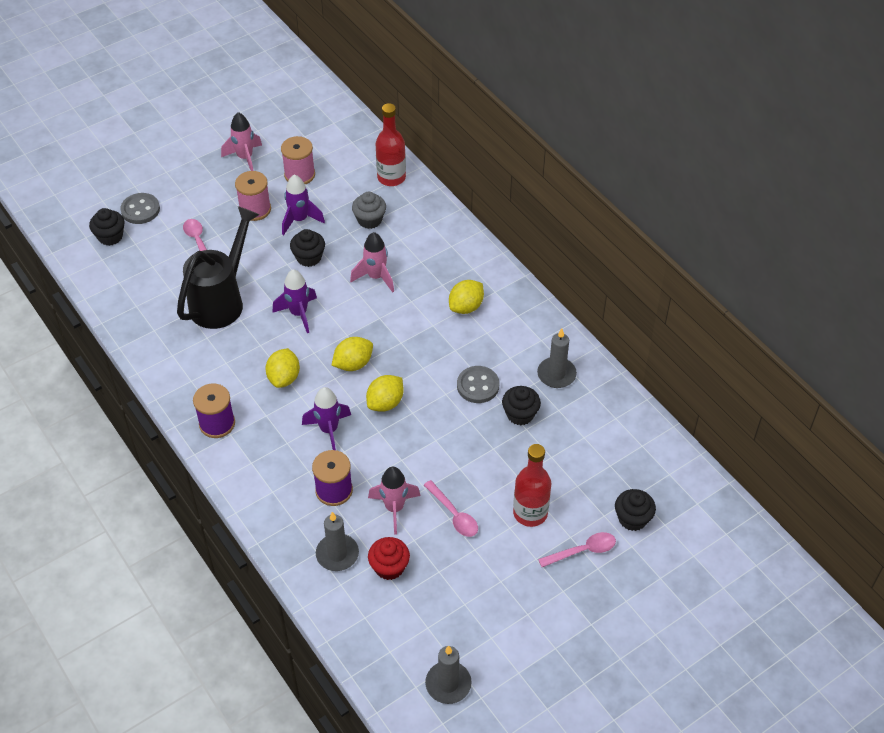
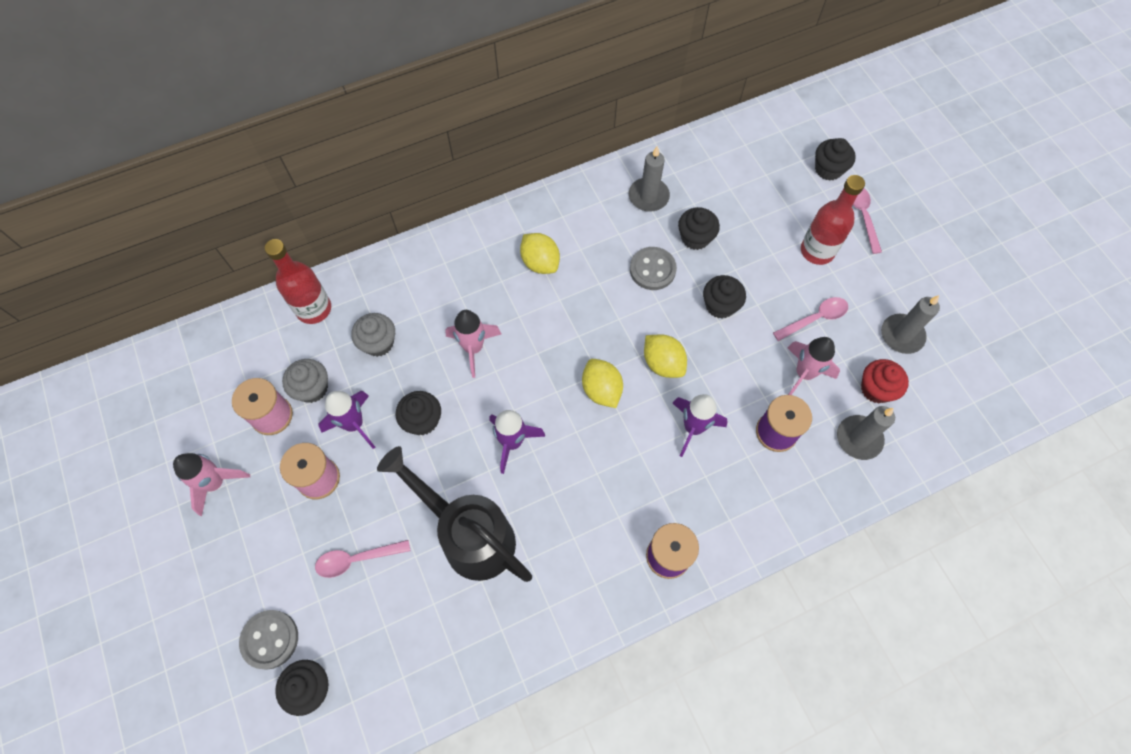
camera: 80 degrees left, 15 degrees up
(284, 378) = (609, 470): yellow lemon -> none
(325, 191) = (312, 388): none -> grey cupcake
(448, 684) = (1008, 354): grey candle -> grey candle (901, 335)
(452, 439) = (720, 305): none -> black cupcake

